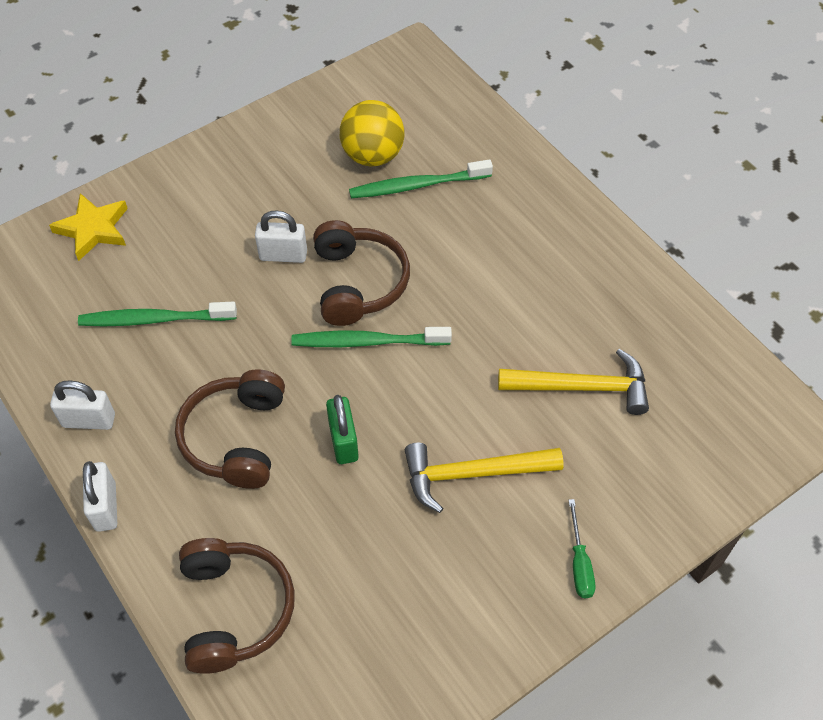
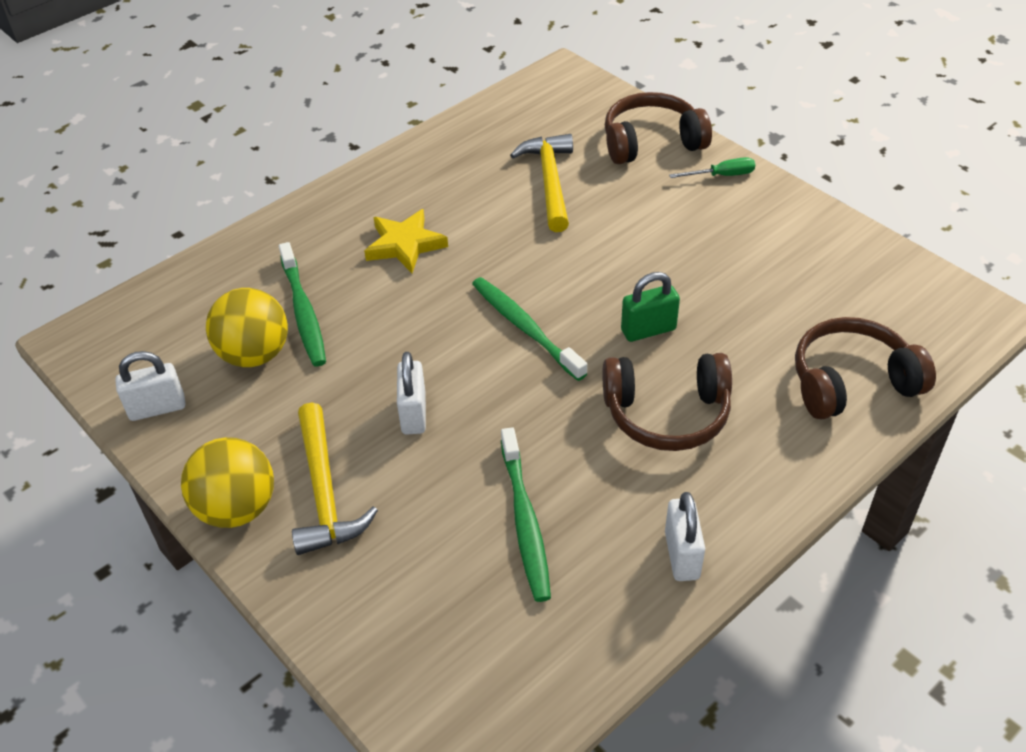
camera: 95 degrees left, 10 degrees down
(93, 229) = (383, 628): yellow star -> yellow star (405, 245)
(106, 507) = (784, 511): white padlock -> white padlock (157, 408)
(220, 150) = (237, 508): none -> yellow ball
(358, 283) = (448, 343): brown headphones -> brown headphones (651, 142)
(367, 342) = (525, 327): green toothbrush -> green toothbrush turned 150 degrees clockwise
(473, 474) = (658, 240): yellow hammer -> yellow hammer (325, 492)

